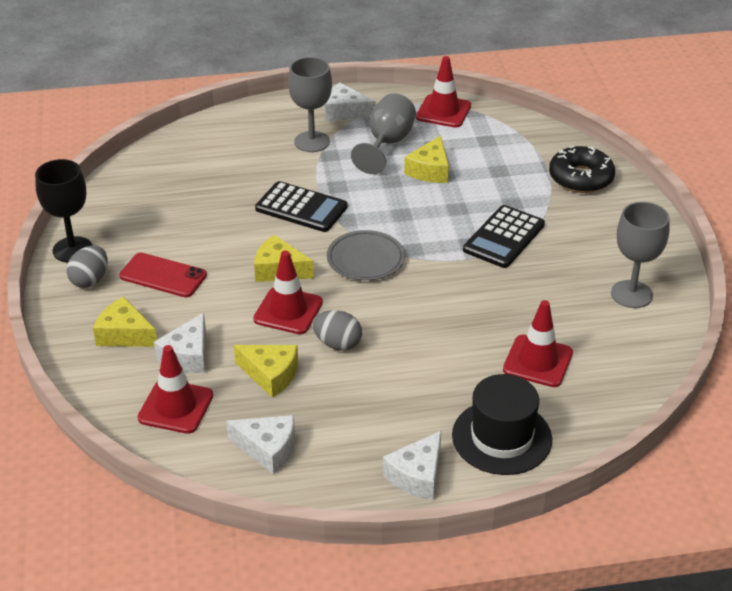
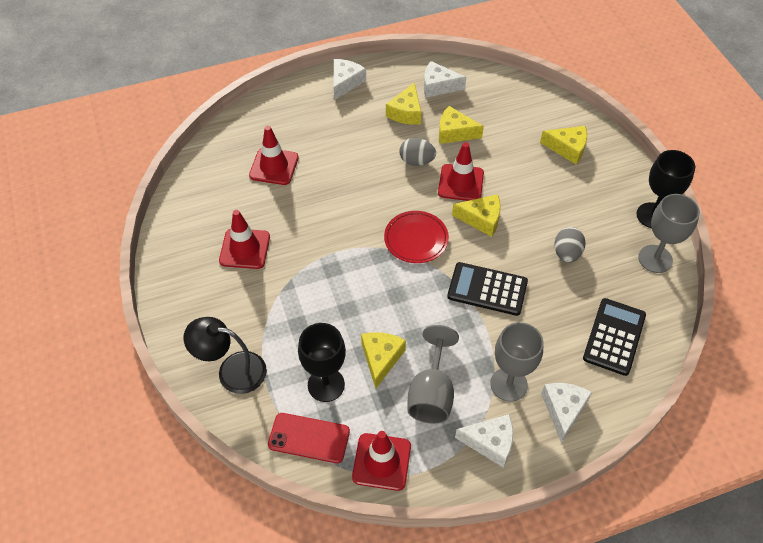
camera: 170 degrees right, 15 degrees up
(90, 280) = (620, 189): grey egg -> grey egg (566, 253)
(163, 275) = (568, 201): red phone -> red phone (309, 438)
(176, 407) = (506, 103): red traffic cone -> red traffic cone (245, 249)
(188, 355) = (516, 139): white cheese -> white cheese (563, 410)
(332, 413) = (406, 112): none -> yellow cheese
(365, 259) = (416, 239): grey plate -> red plate
(487, 159) = (326, 385): none -> black goblet
(501, 437) = (296, 111): black hat -> none
(504, 237) = (304, 280): black calculator -> black calculator (614, 337)
(580, 178) = (232, 370): black donut -> black lamp
(631, 294) = (200, 235): grey goblet -> grey goblet (655, 259)

